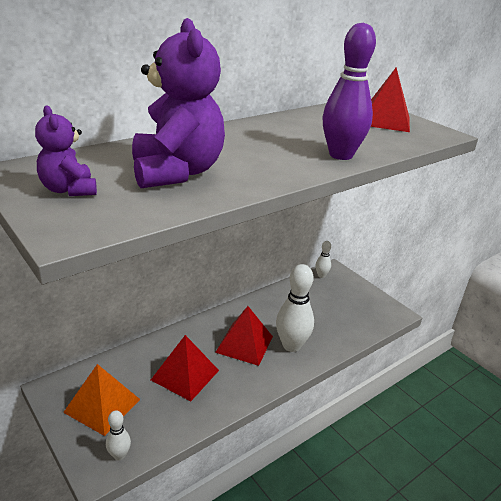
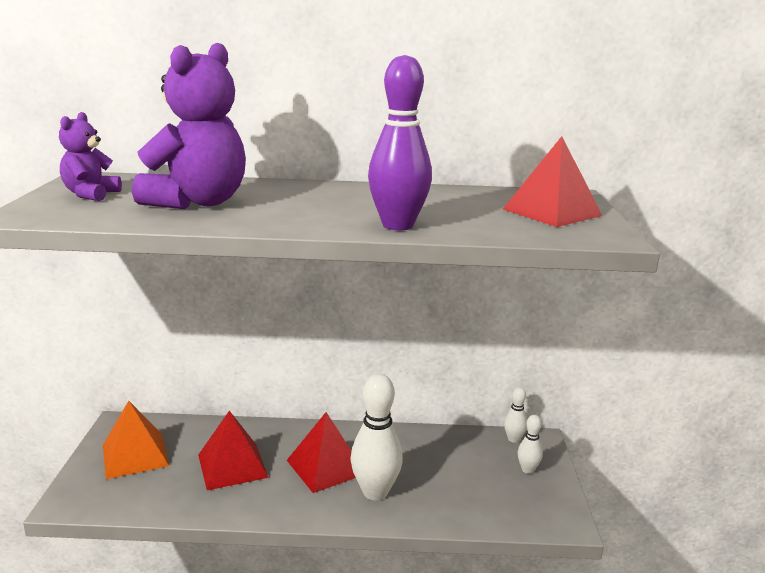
camera: 40 degrees right, 10 degrees down
(119, 455) = (96, 500): white bowling pin -> white bowling pin (527, 470)

